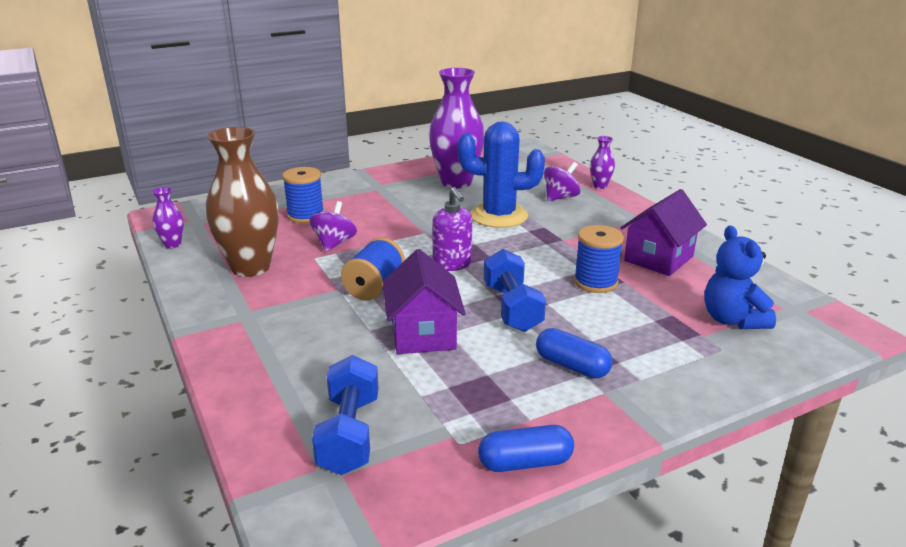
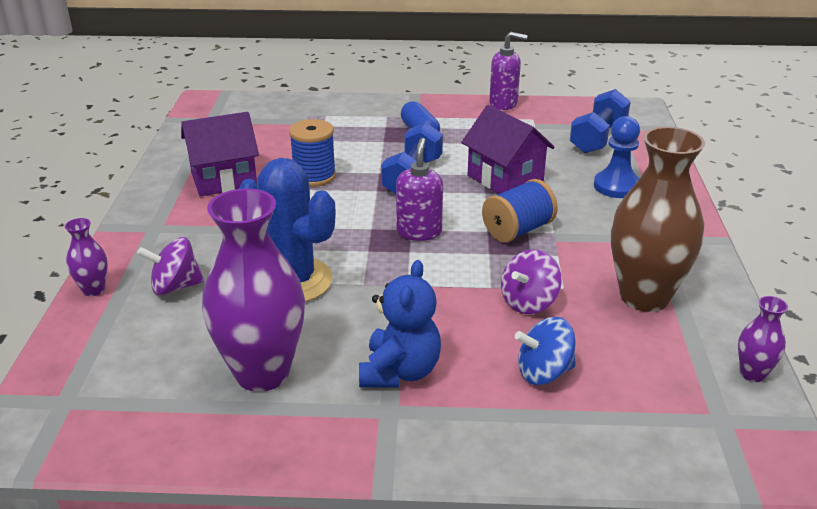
camera: 150 degrees left, 5 degrees up
(300, 361) = (617, 186): none -> blue pawn
(305, 216) = (544, 372): blue spool -> blue spinning top
(423, 334) = (505, 178): purple house -> purple house turned 60 degrees counterclockwise
(525, 463) = (503, 104): blue capsule -> purple soap dispenser
(732, 320) = (266, 125): blue teddy bear -> blue teddy bear (400, 372)

